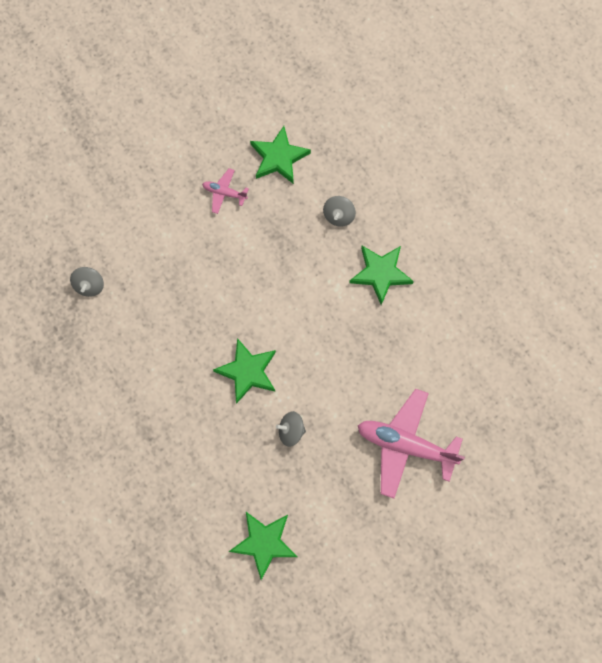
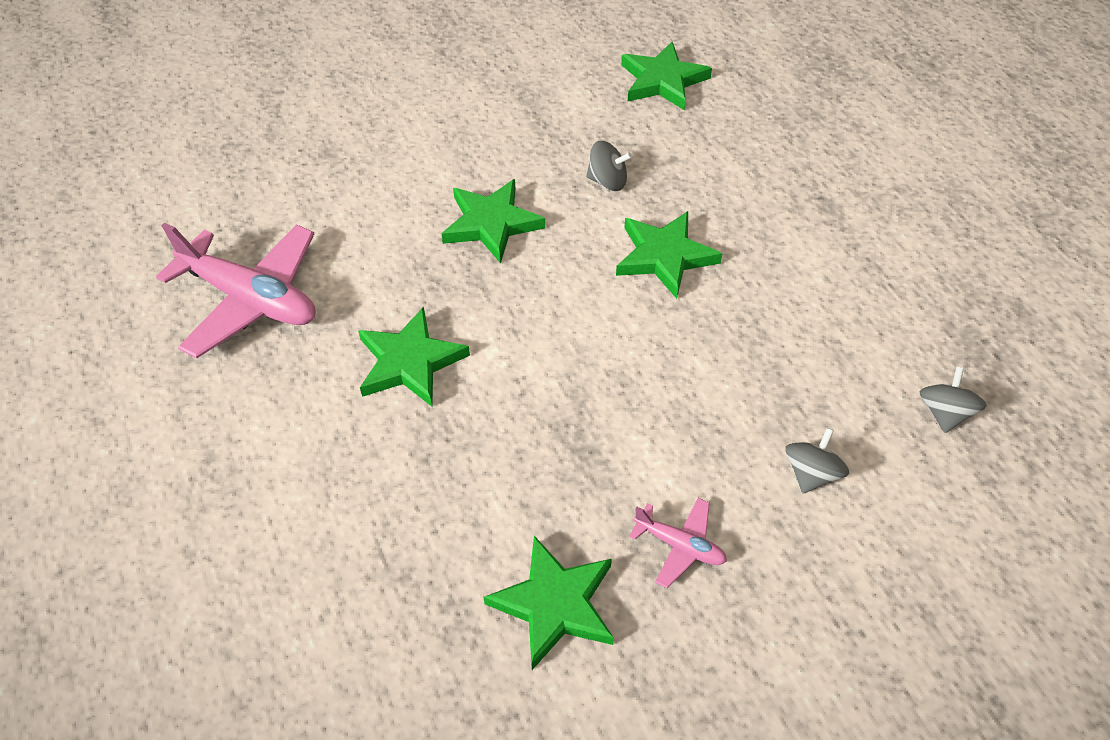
camera: 170 degrees left, 20 degrees down
(338, 216) = (458, 468): grey spinning top -> grey spinning top (811, 473)
(359, 382) = (491, 223): none -> green star
(405, 445) = (446, 148): pink plane -> pink plane (251, 299)

